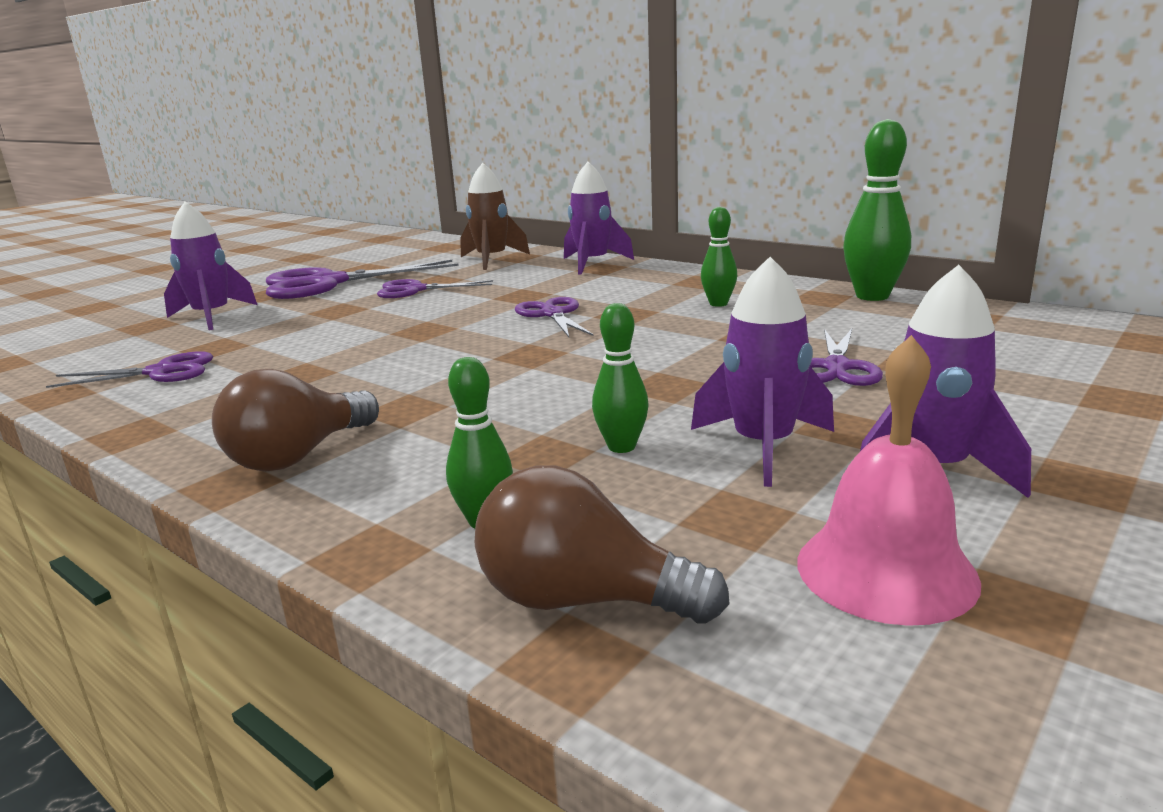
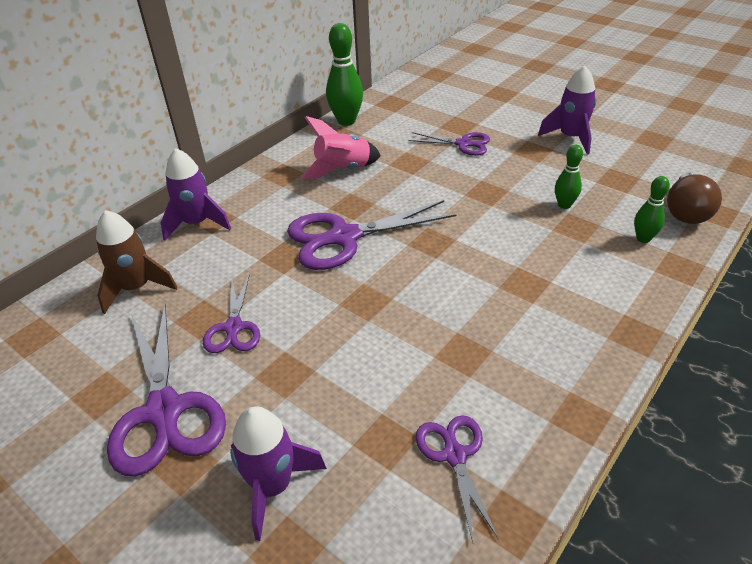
camera: 90 degrees left, 20 degrees up
(298, 456) = (597, 314): brown light bulb -> none
(552, 314) = (344, 237): purple scissors -> purple scissors, size x1.77
(718, 304) = (343, 170): green bowling pin -> pink rocket
(763, 446) = (557, 170): purple rocket -> none
(886, 570) = (643, 155): pink bell -> none

